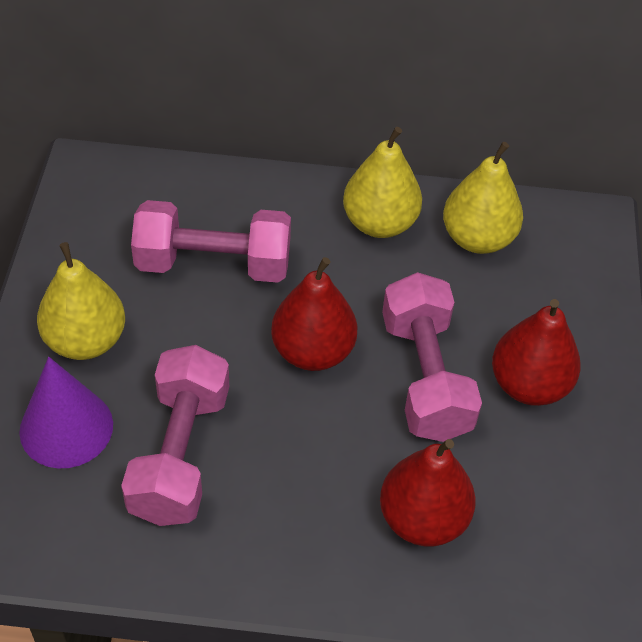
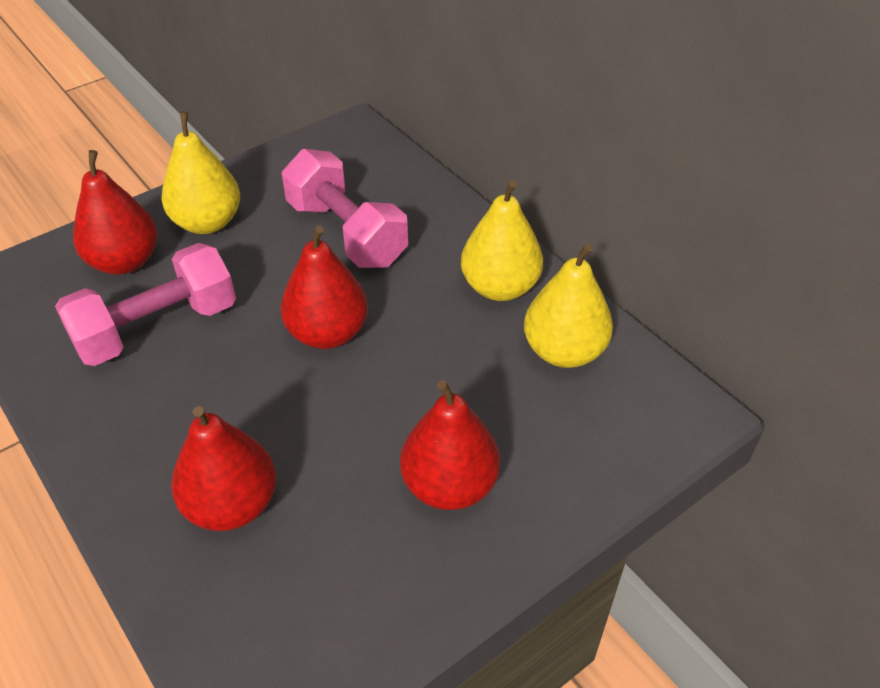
camera: 50 degrees right, 5 degrees down
(66, 428) = (124, 262): purple cone -> red pear
(425, 377) = (379, 413): pink dumbbell -> none

